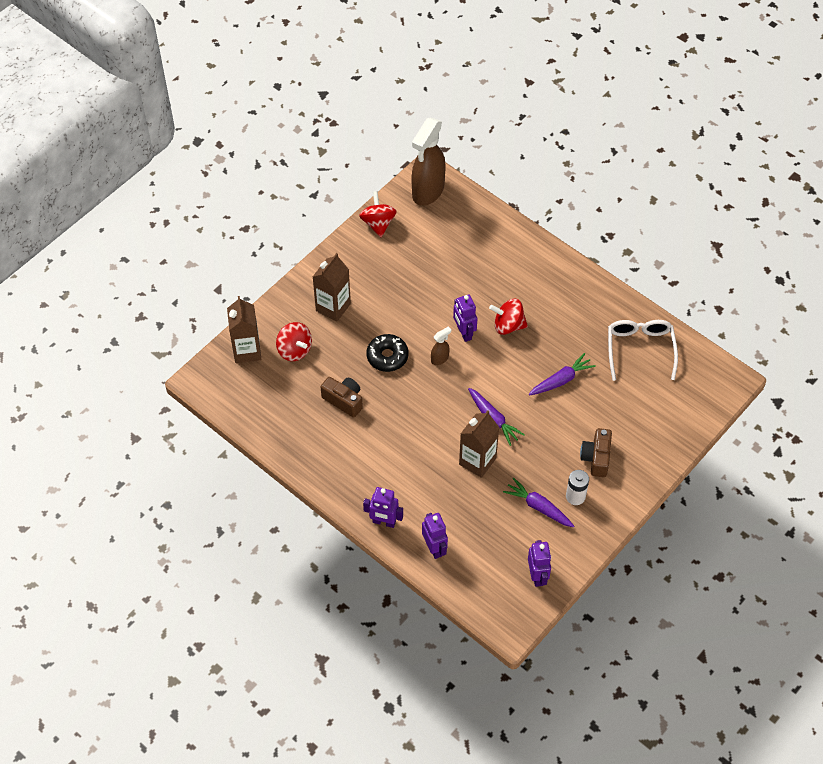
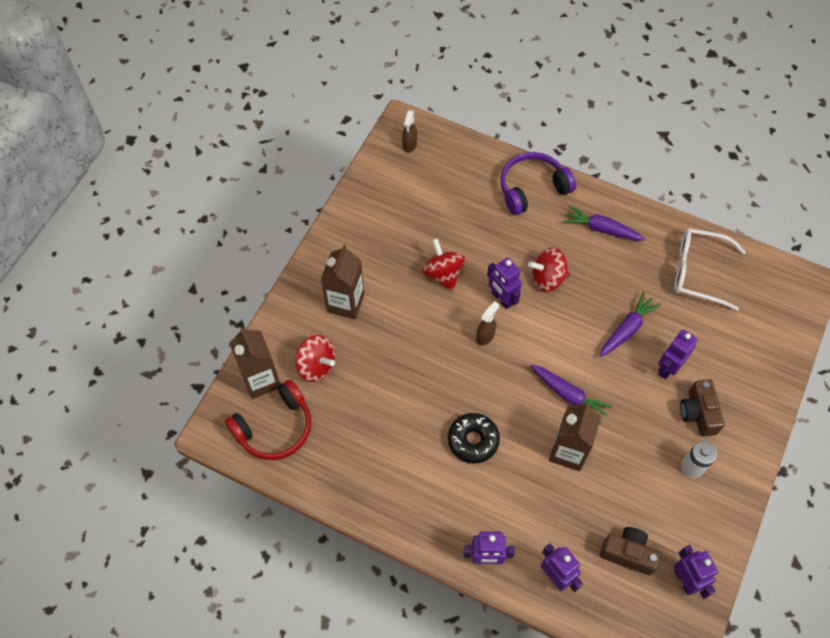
camera: 15 degrees left, 5 degrees up
(247, 388) = (275, 427): none -> red headphones
(344, 400) = (392, 414): brown camera -> brown camera (628, 553)
(378, 223) = (366, 193): red spinning top -> red spinning top (443, 274)
(387, 356) = (425, 348): black donut -> black donut (473, 440)
(427, 191) = (409, 145): brown spray bottle -> brown spray bottle, size x0.43
(521, 250) = (532, 188): none -> purple headphones
(538, 507) = (656, 491): purple carrot -> purple carrot (601, 229)
(584, 418) = (668, 368): none -> purple robot
(640, 349) = (698, 272): white glasses -> white glasses turned 60 degrees counterclockwise

